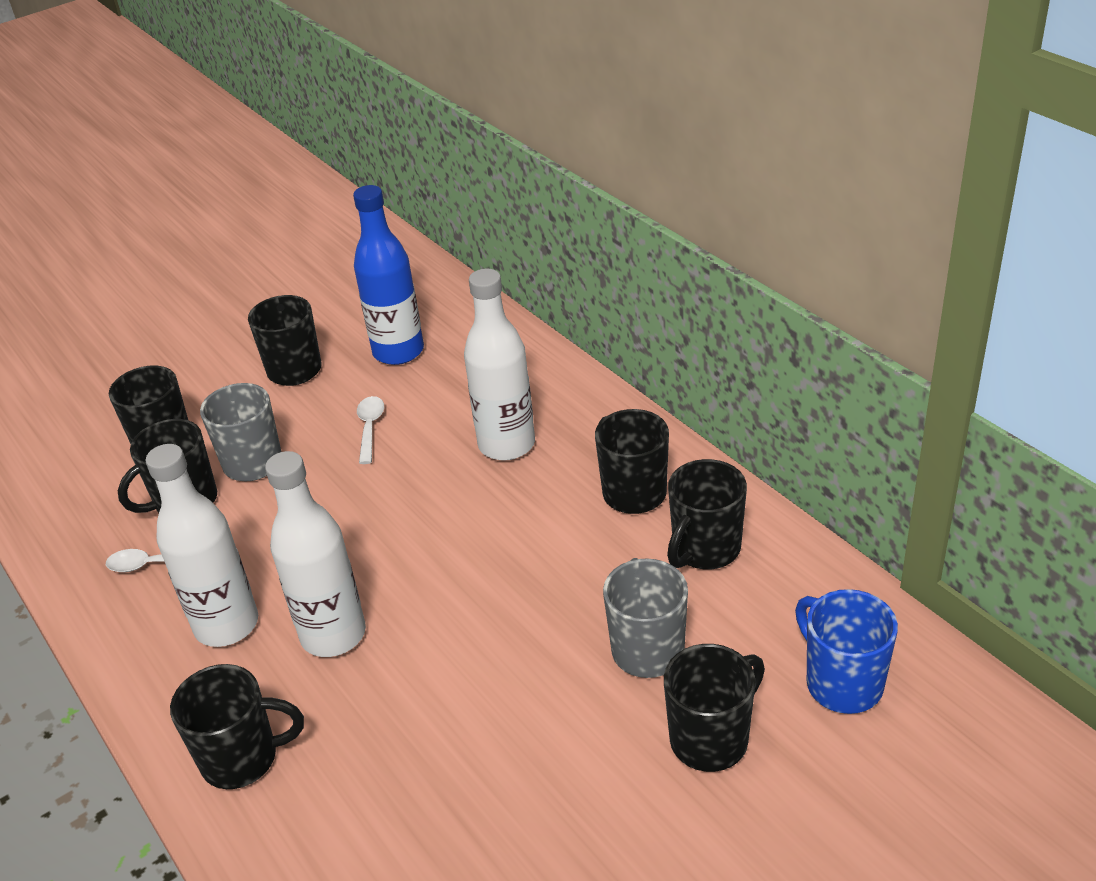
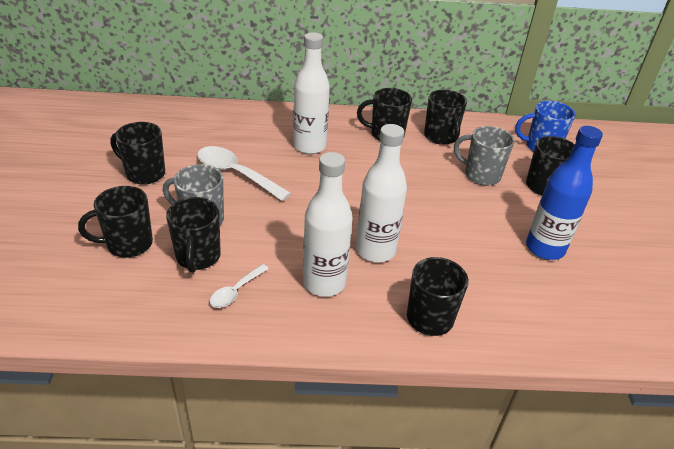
camera: 60 degrees left, 0 degrees up
(370, 428) = (236, 174): white spoon -> white spoon, size x1.85
(398, 351) = (189, 140): blue bottle -> blue bottle (544, 248)

